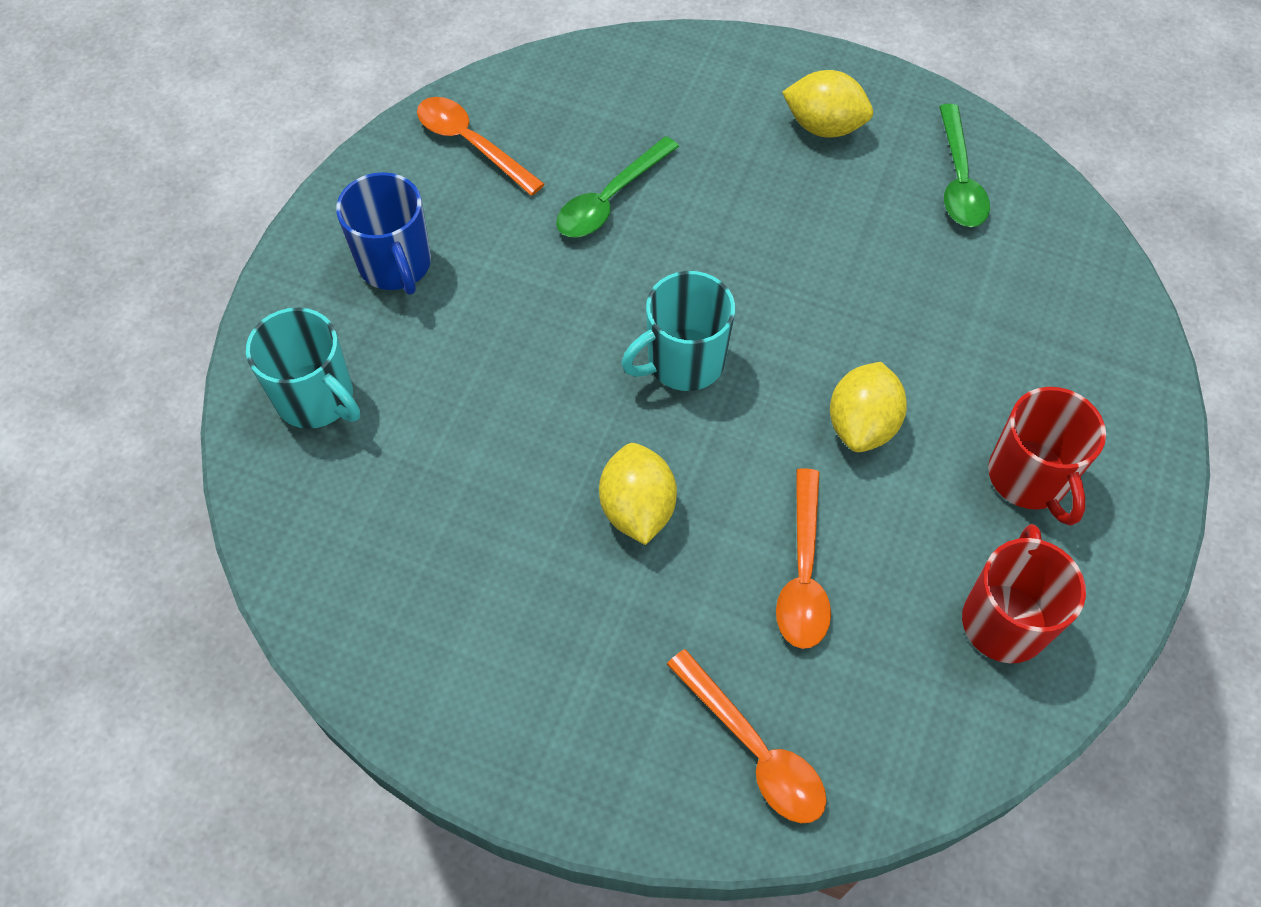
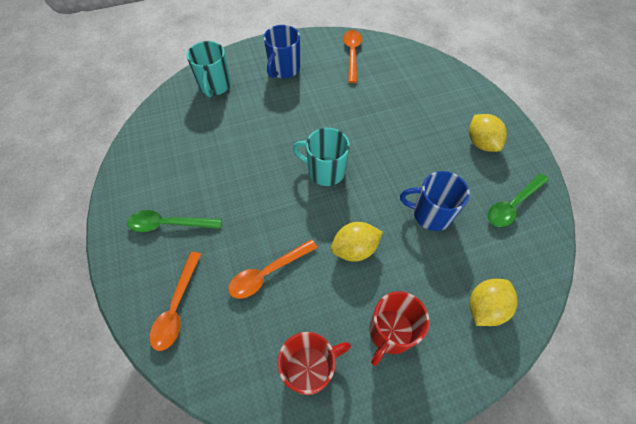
camera: 50 degrees right, 0 degrees up
(610, 199) = (372, 104): green spoon -> green spoon (169, 224)
(637, 509) = (249, 199): yellow lemon -> yellow lemon (485, 307)
(887, 285) = (430, 214): none -> blue mug

